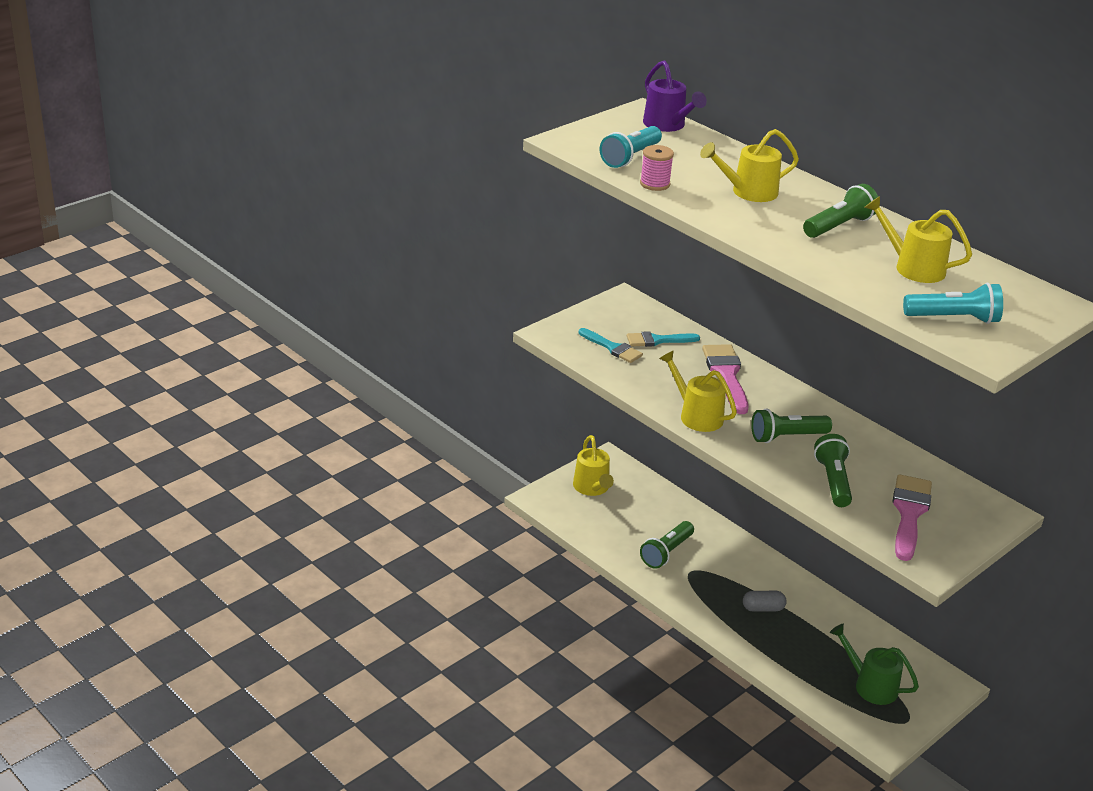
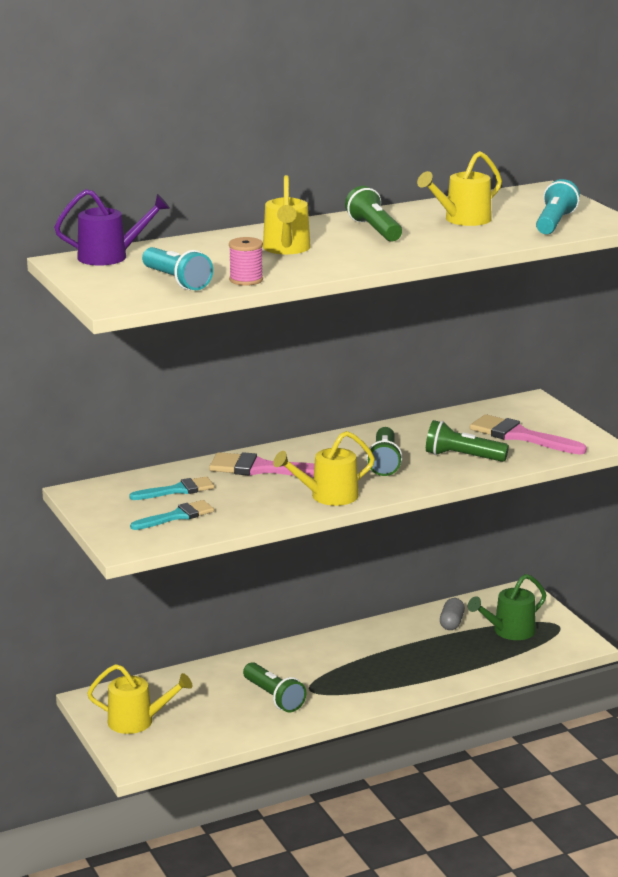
camera: 70 degrees left, 10 degrees down
(658, 340) = (177, 490): turquoise brush -> turquoise brush turned 120 degrees counterclockwise
(763, 608) = (384, 661): grey capsule -> grey capsule (451, 623)

